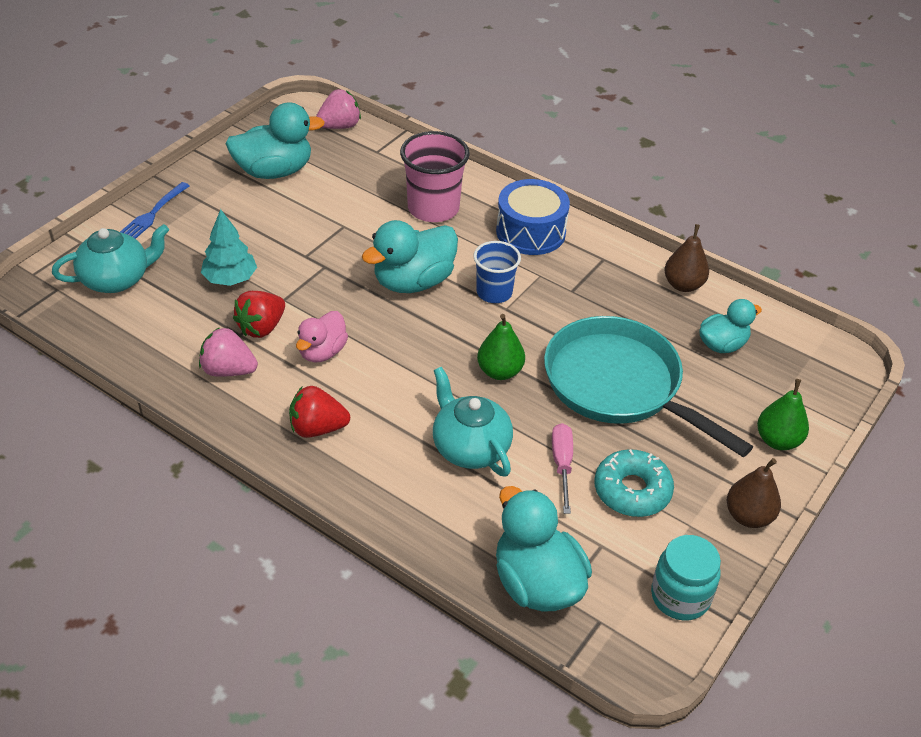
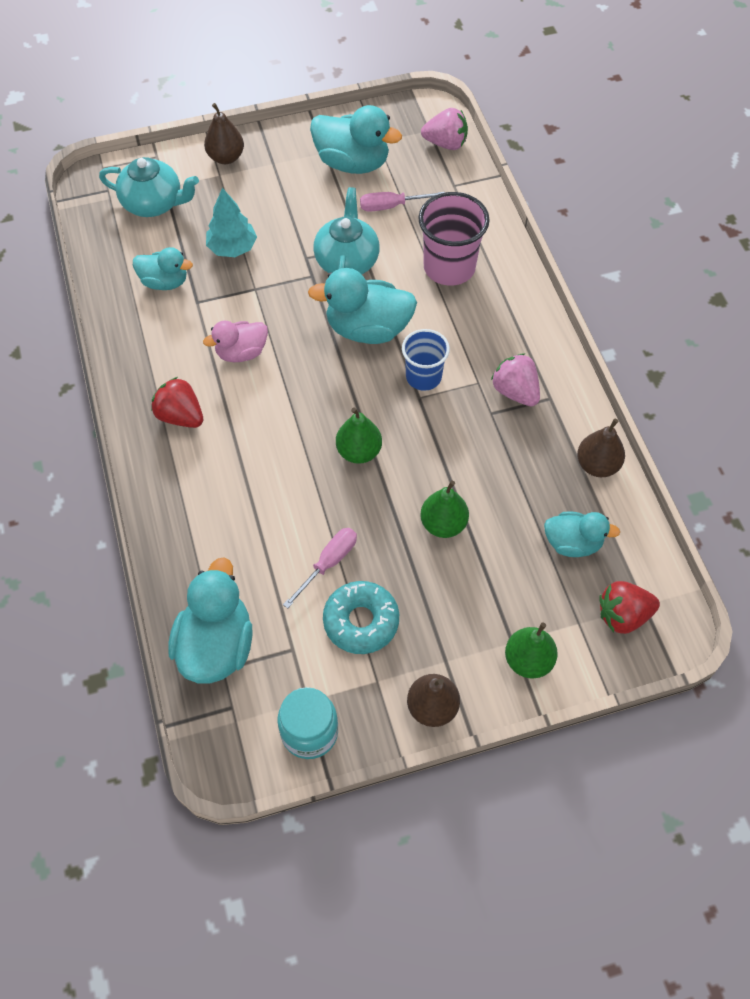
camera: 40 degrees right, 15 degrees up
(152, 215) = (226, 157): blue fork -> brown pear
(192, 334) = (165, 282): none -> turquoise duck
(228, 370) = (162, 328): pink strawberry -> pink strawberry (515, 392)
(261, 327) = (217, 305): red strawberry -> red strawberry (623, 615)
(340, 187) = (391, 206): none -> pink screwdriver
(470, 447) = (273, 503): turquoise teapot -> turquoise teapot (347, 261)
(530, 232) = (511, 336): blue drum -> none
(619, 385) = (443, 524): turquoise pan -> green pear

